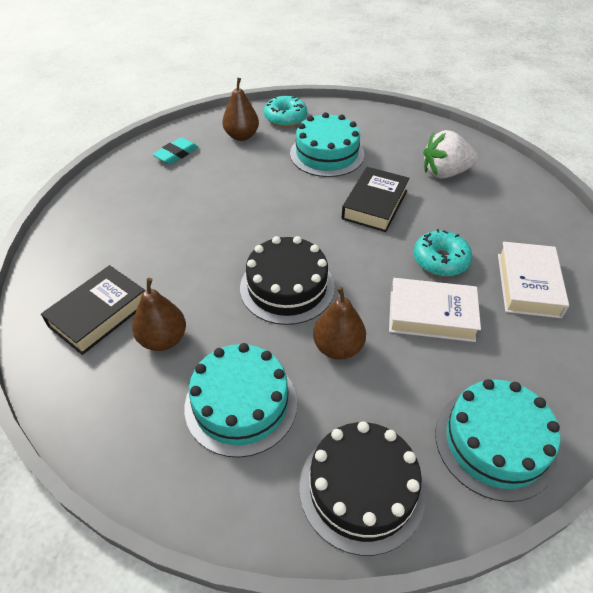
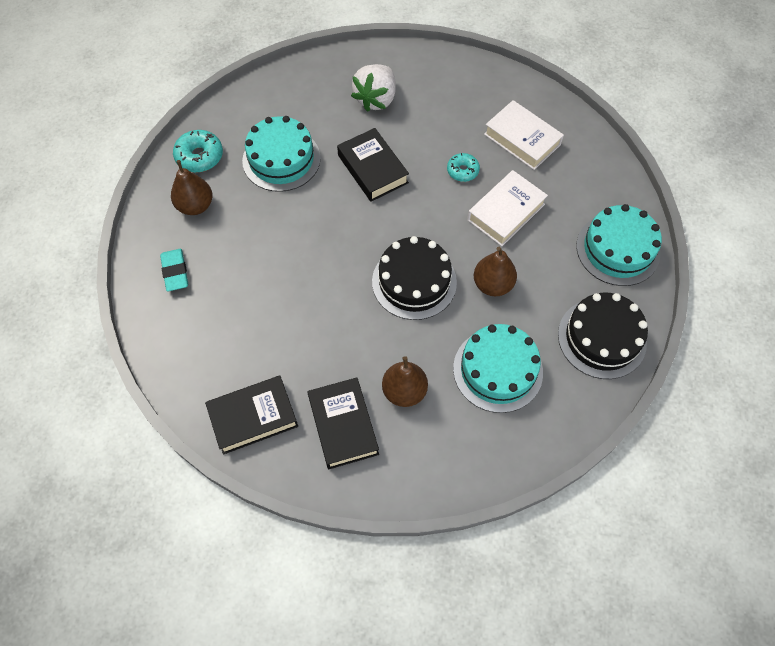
camera: 55 degrees left, 15 degrees up
(74, 254) = (253, 417): none -> black book
(440, 260) = (462, 171): turquoise donut -> turquoise donut, size x0.66

